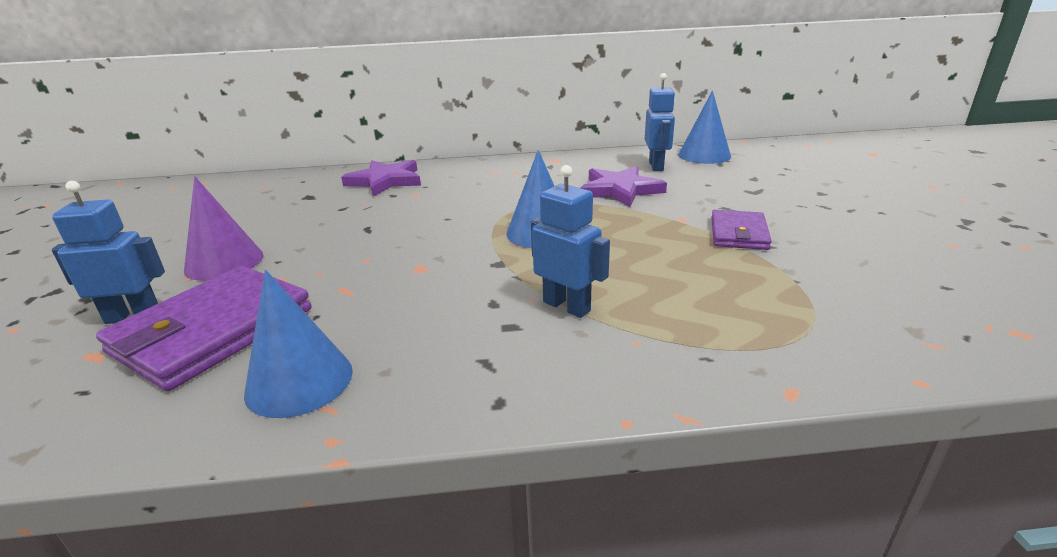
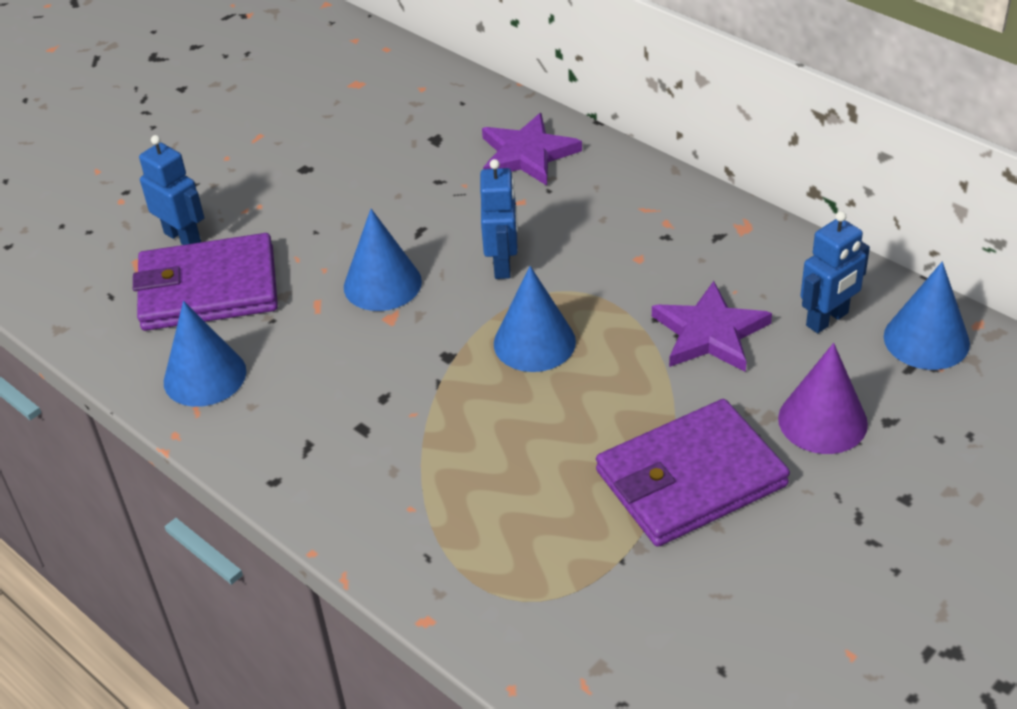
camera: 50 degrees right, 15 degrees up
(224, 262) = (283, 206): purple cone -> purple cone (822, 420)
(383, 258) = (382, 284): none -> blue cone
(567, 306) = (421, 441): blue robot -> blue robot (503, 264)
(739, 233) = (690, 479): purple wallet -> purple wallet, size x1.79

